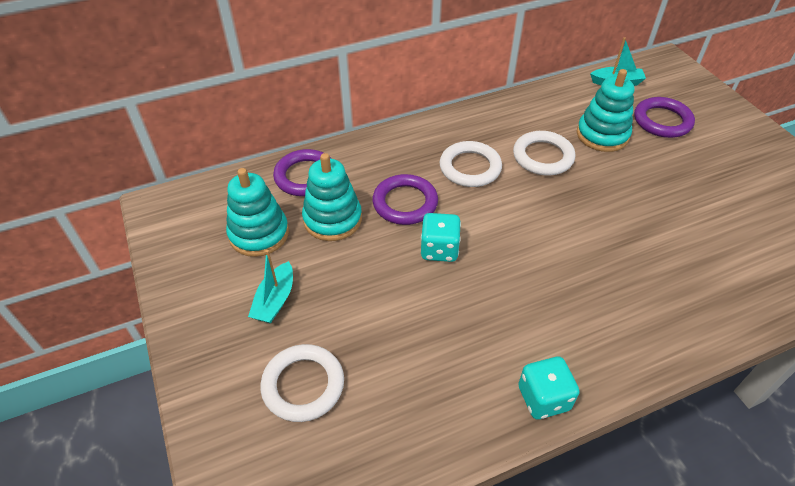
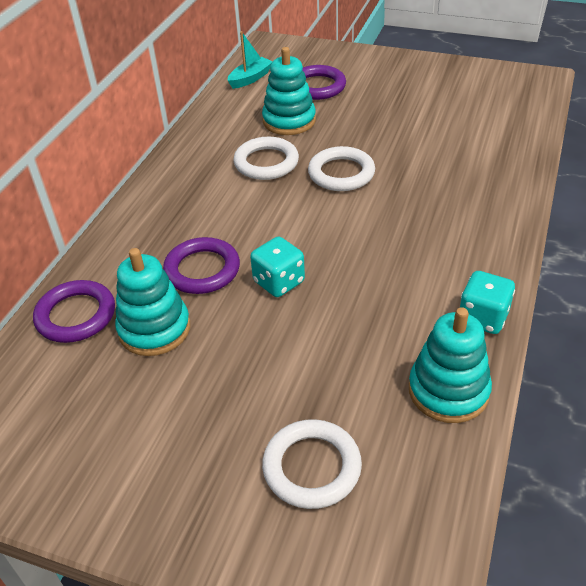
camera: 45 degrees left, 5 degrees down
(259, 234) = (97, 394): turquoise stacking toy -> turquoise stacking toy (448, 391)
(275, 300) = (193, 431): turquoise boat -> none
(470, 167) = (220, 207): white ring -> white ring (341, 173)

